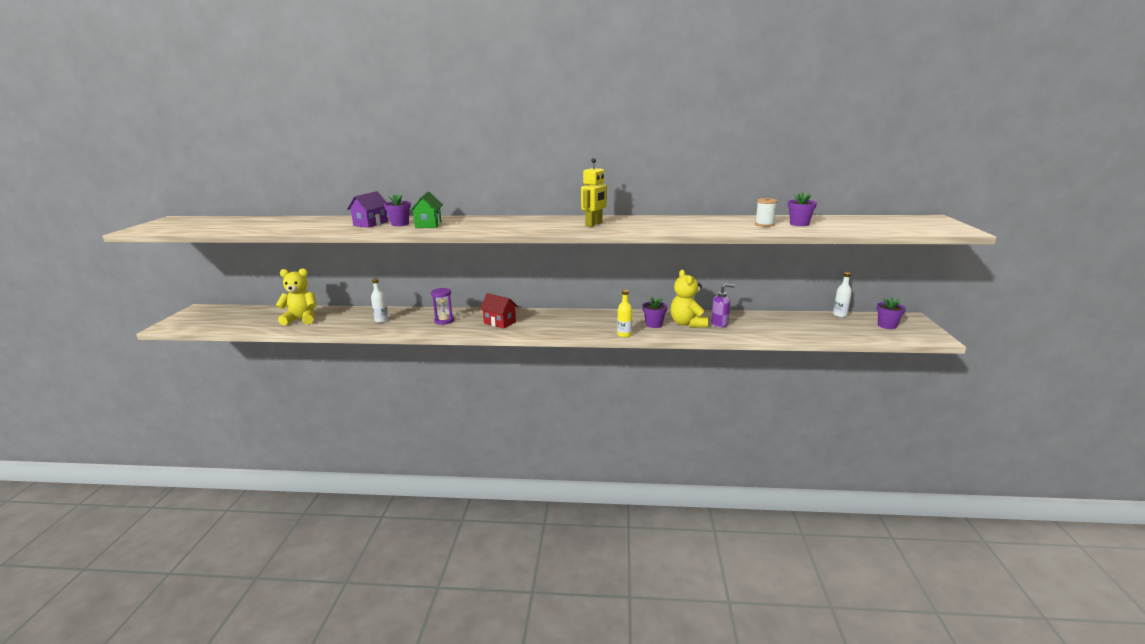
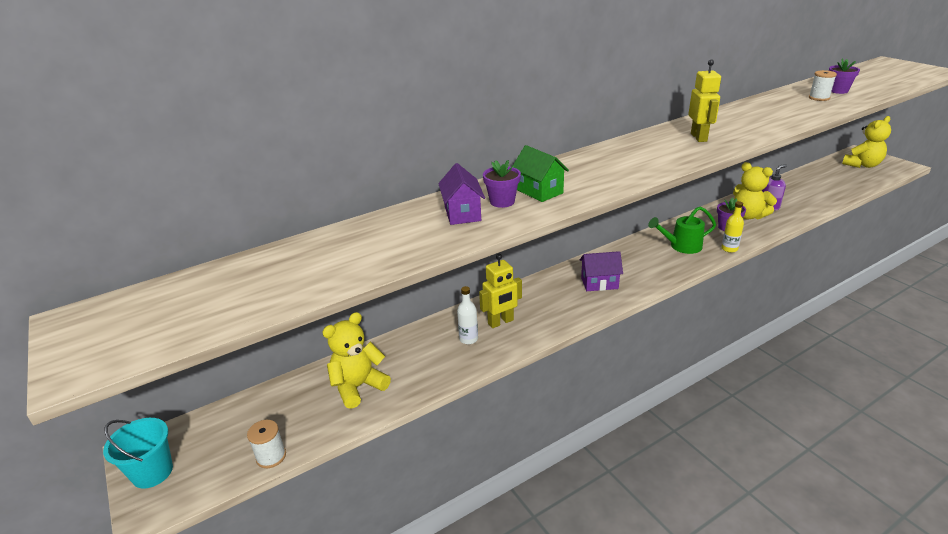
camera: 35 degrees left, 10 degrees up
(188, 317) = (152, 472): none -> turquoise bucket
(226, 328) = (271, 456): none -> white spool
(411, 320) = (501, 322): none -> yellow robot
(444, 321) = (539, 306): purple hourglass -> none
(500, 322) = (599, 283): red house -> purple house
(594, 323) = (681, 246): none -> green watering can
(840, 315) = (820, 165): white bottle -> none
(887, 325) = (862, 165): purple flower pot -> yellow teddy bear

